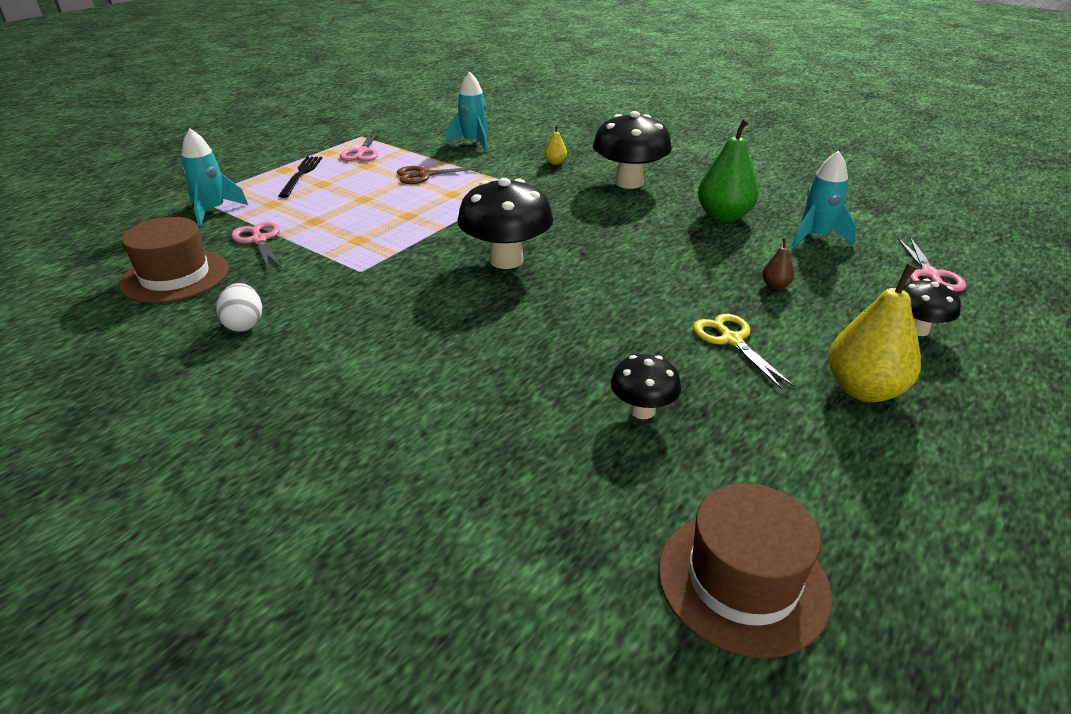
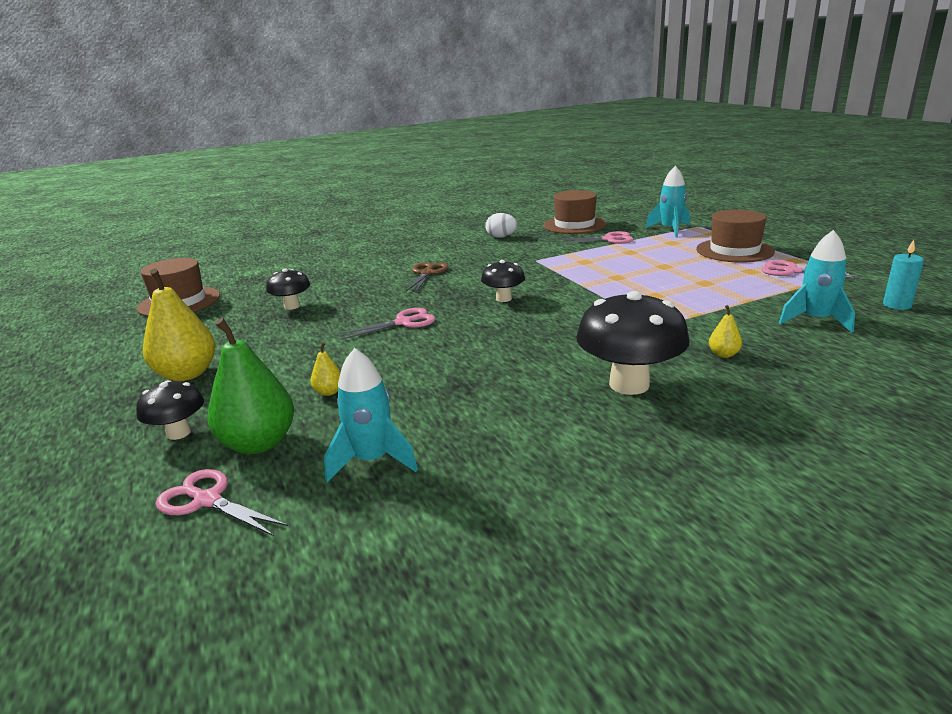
camera: 120 degrees right, 10 degrees down
(301, 175) = (734, 250): black fork -> brown hat
(424, 175) = (711, 289): brown scissors -> brown scissors (427, 273)
(428, 125) = (897, 305): none -> turquoise candle
(506, 260) = (503, 299): black mushroom -> black mushroom, size x0.55
(613, 299) = (403, 322): none -> pink scissors
(723, 216) = (484, 416): green pear -> green pear (259, 443)
(731, 340) = (300, 348): yellow scissors -> none
(775, 286) = (329, 392): brown pear -> yellow pear

